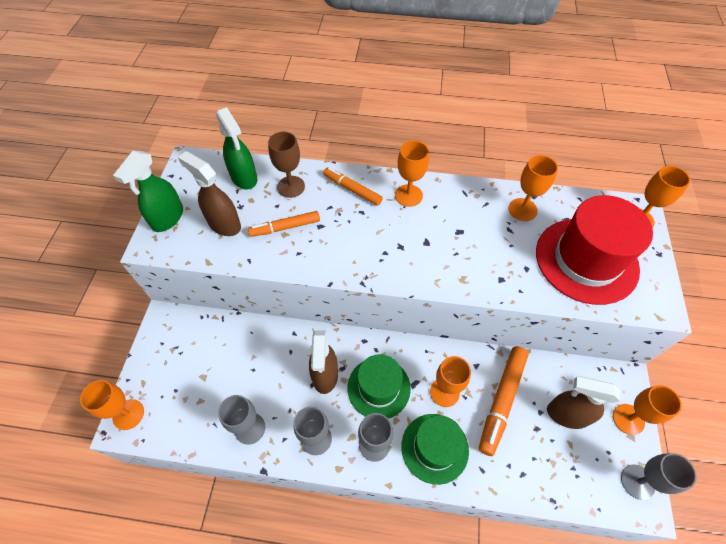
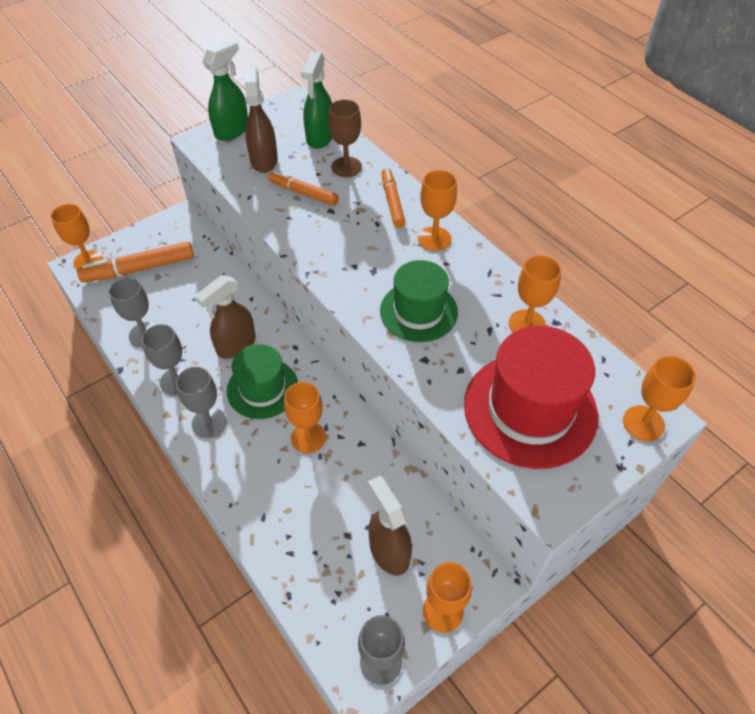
camera: 45 degrees right, 5 degrees down
(167, 218) = (232, 130): green spray bottle -> green spray bottle turned 150 degrees clockwise
(434, 448) = (248, 467): green hat -> green hat (418, 311)
(502, 401) = (346, 487): orange marker -> orange marker (139, 268)

